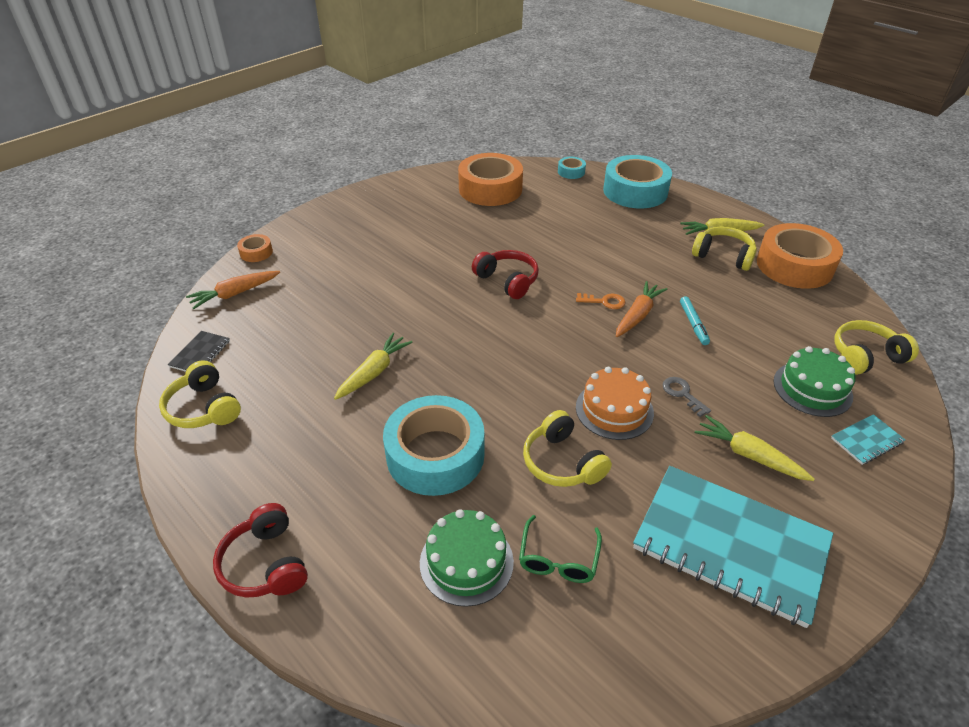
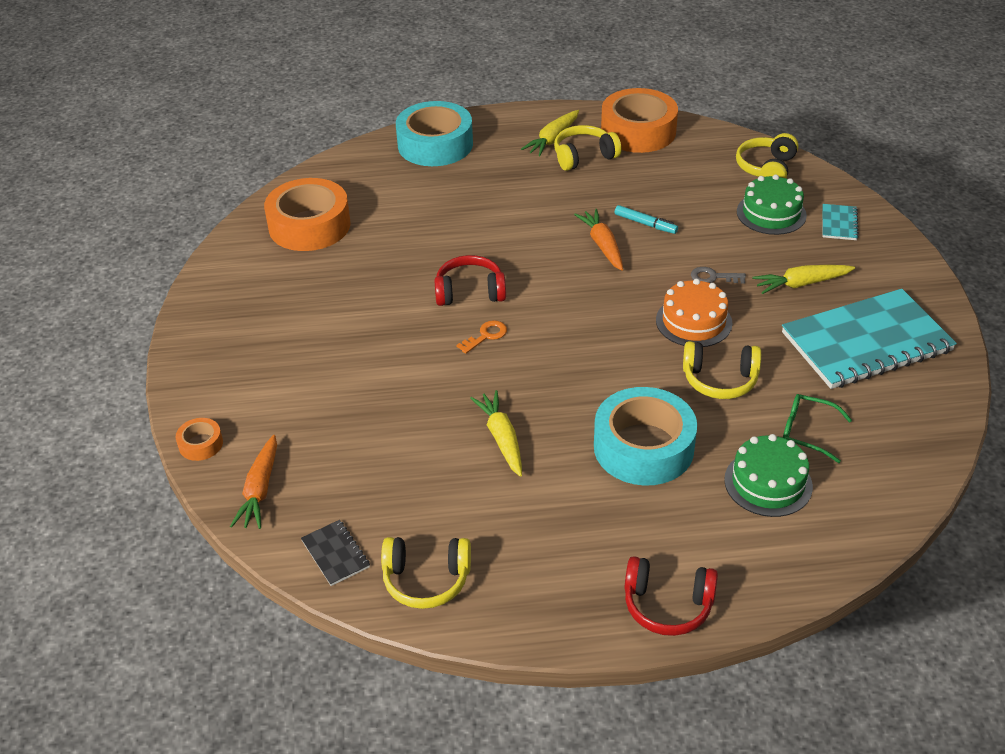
camera: 50 degrees left, 0 degrees up
(558, 559) = (807, 432): green glasses -> green glasses turned 150 degrees clockwise
(571, 172) = (352, 161): turquoise tape -> none
(604, 302) = (565, 253): orange key -> orange key (486, 336)

